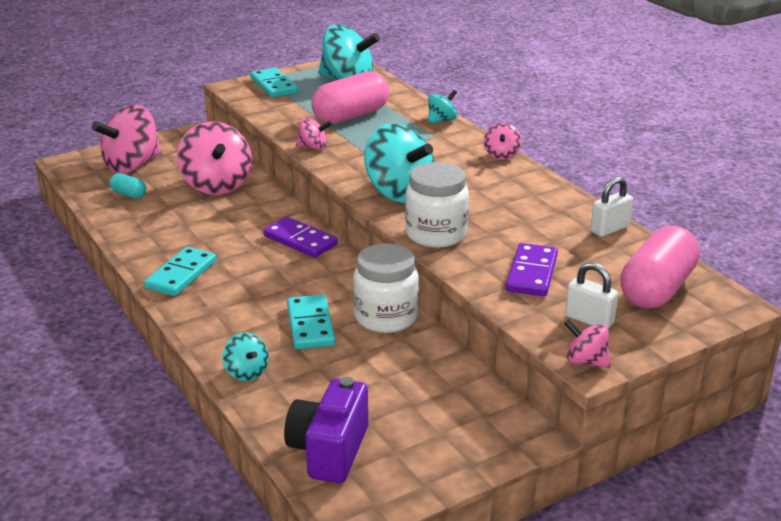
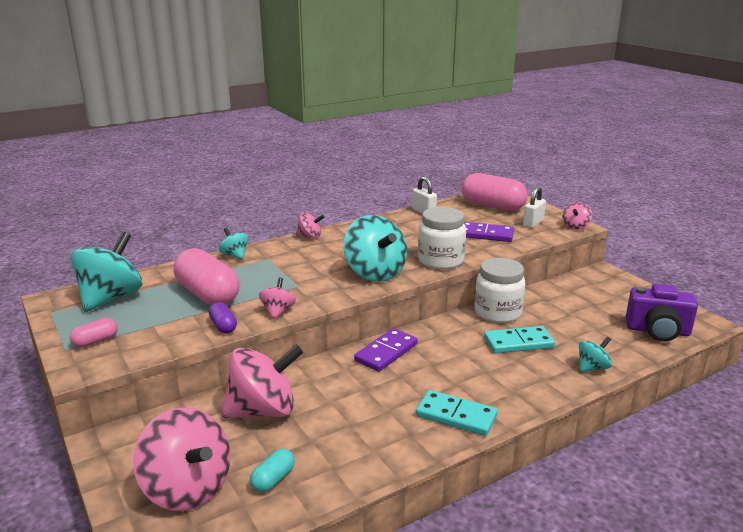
camera: 90 degrees left, 5 degrees down
(273, 85) = (96, 341): turquoise domino -> pink capsule
(289, 127) = (223, 326): none -> purple capsule
(399, 193) = (375, 273): turquoise spinning top -> turquoise spinning top turned 105 degrees clockwise

